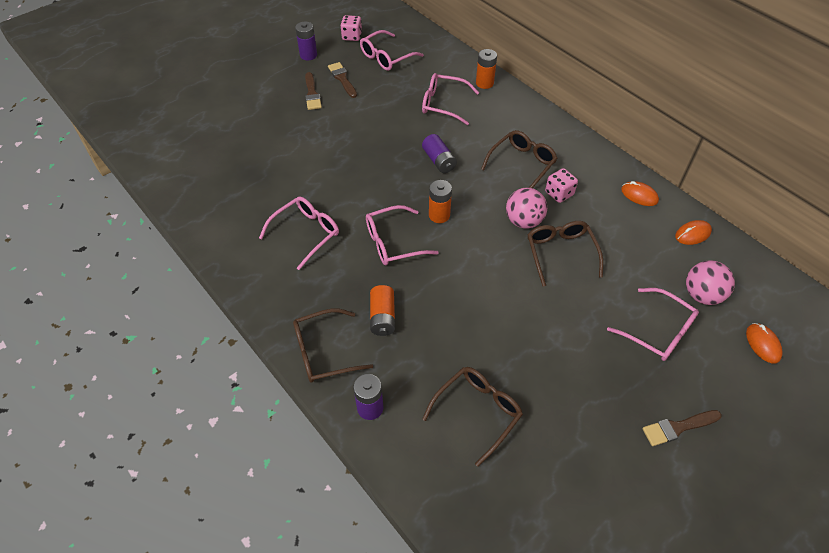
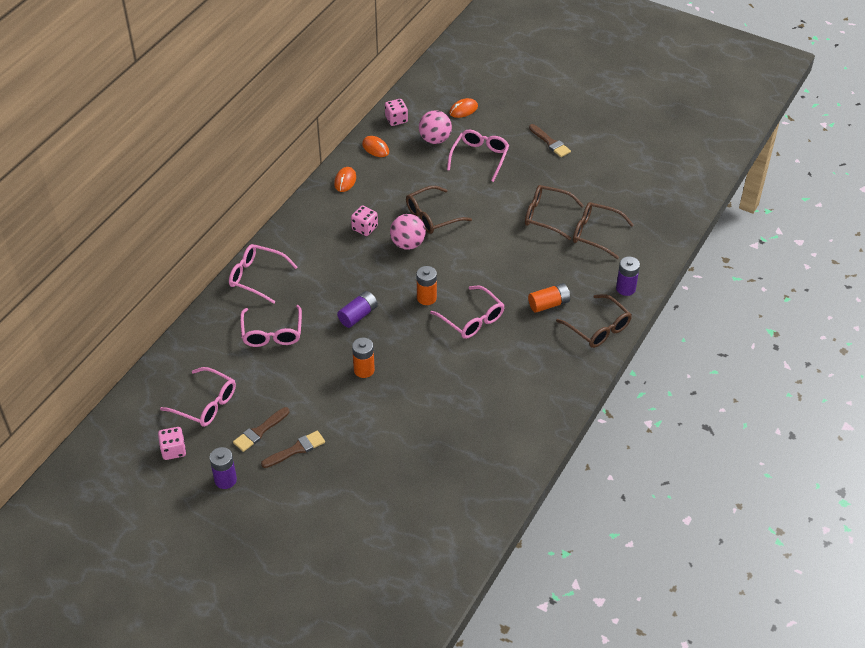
camera: 110 degrees left, 5 degrees down
(306, 233) = (492, 381): pink glasses -> pink glasses (257, 277)
(484, 83) = (225, 309): orange battery -> orange battery (364, 370)
(522, 164) = (338, 258): brown glasses -> brown glasses (546, 216)
(746, 267) = (396, 119): none -> pink dice

